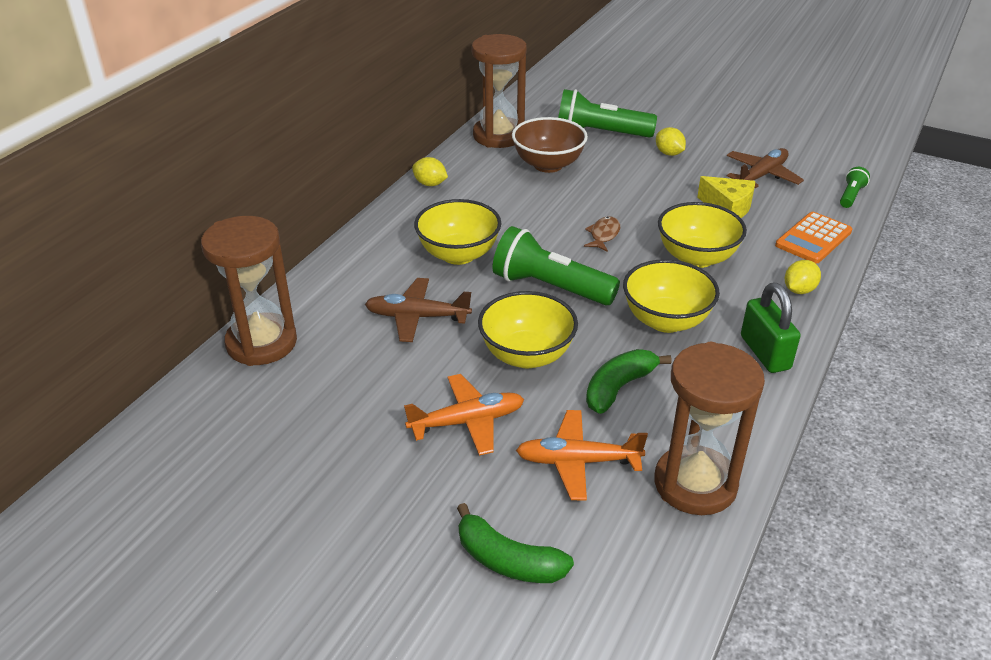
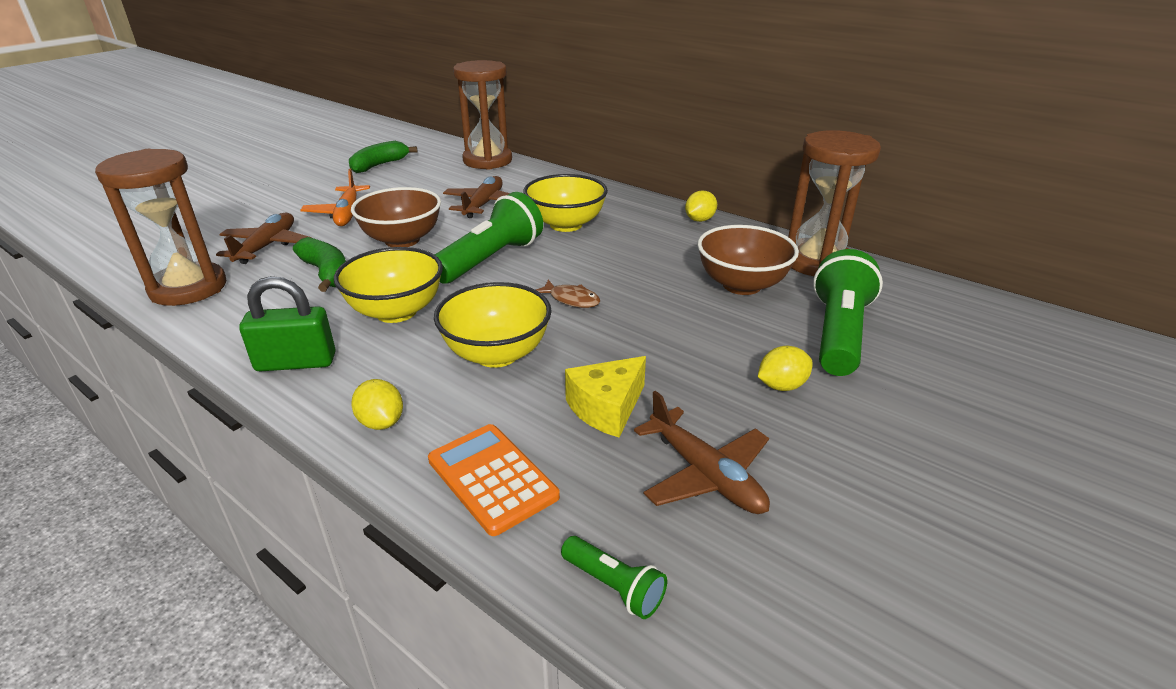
camera: 100 degrees right, 5 degrees down
(508, 560) = (216, 217): green banana -> green banana (379, 165)
(527, 355) = (402, 240): yellow bowl -> brown bowl
(577, 461) = (267, 246): orange plane -> brown plane

